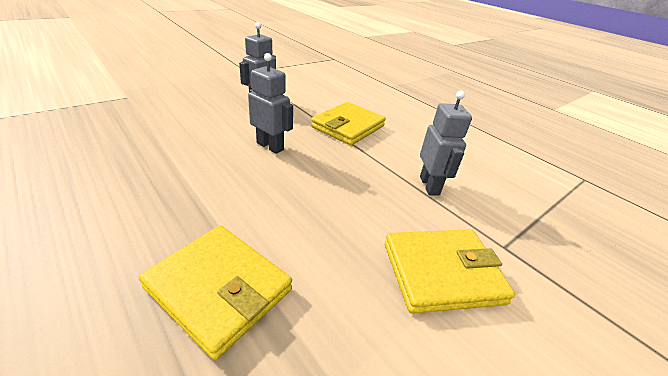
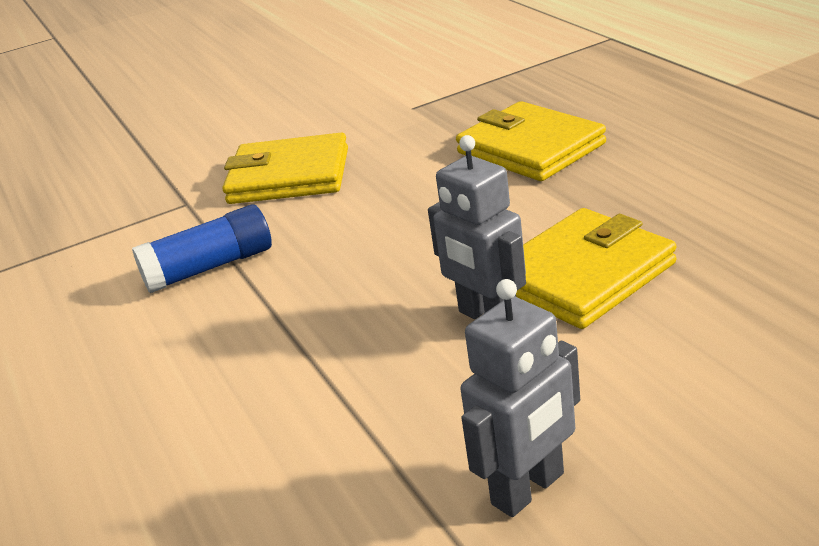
camera: 160 degrees left, 5 degrees down
(348, 127) = (284, 398): yellow wallet -> yellow wallet (583, 275)
(429, 186) = (210, 267): grey robot -> blue glue stick

